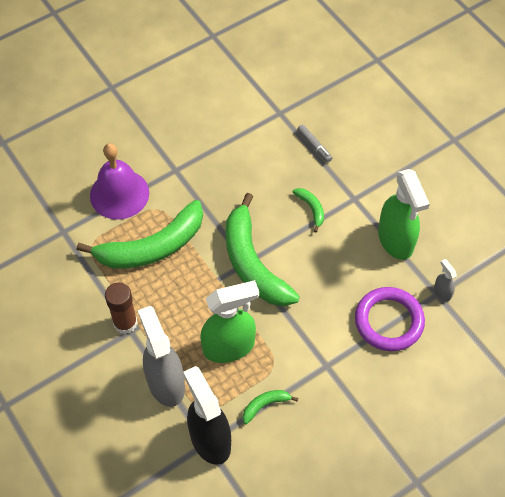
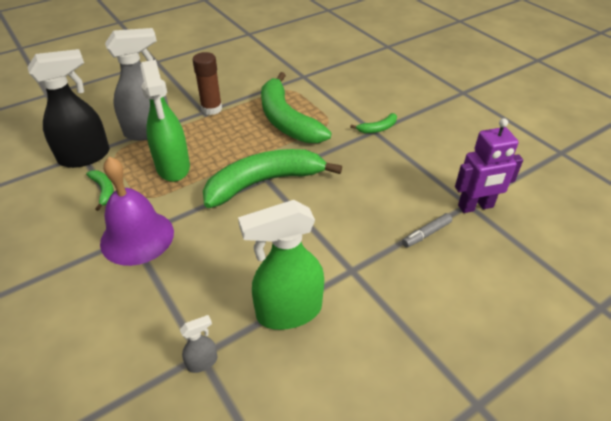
camera: 90 degrees right, 15 degrees down
(119, 194) = (343, 101): purple bell -> purple bell (137, 237)
(282, 108) = (475, 206): none -> purple robot
(311, 209) = (333, 229): green banana -> green banana (378, 128)
(389, 321) = (171, 297): purple ring -> none

